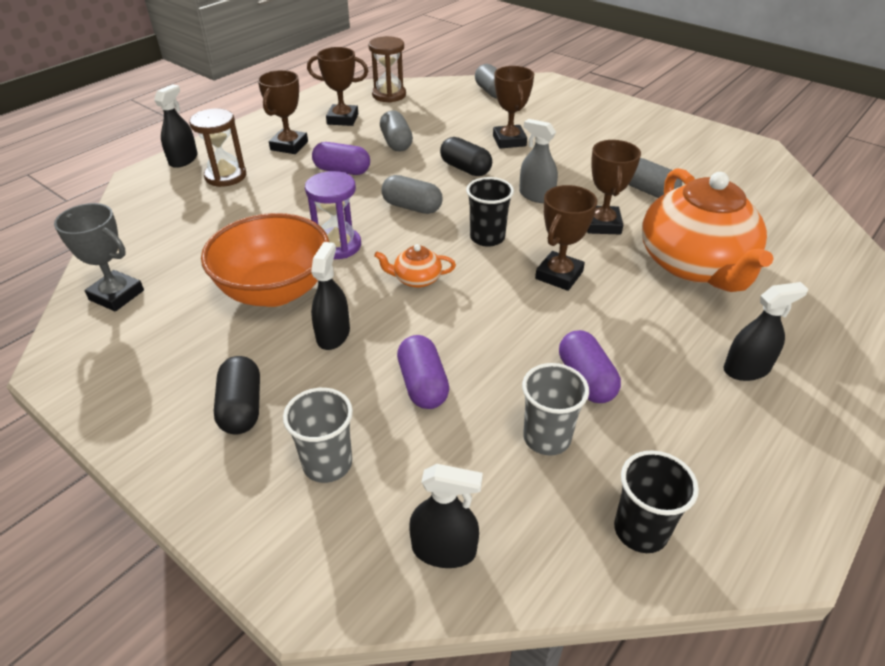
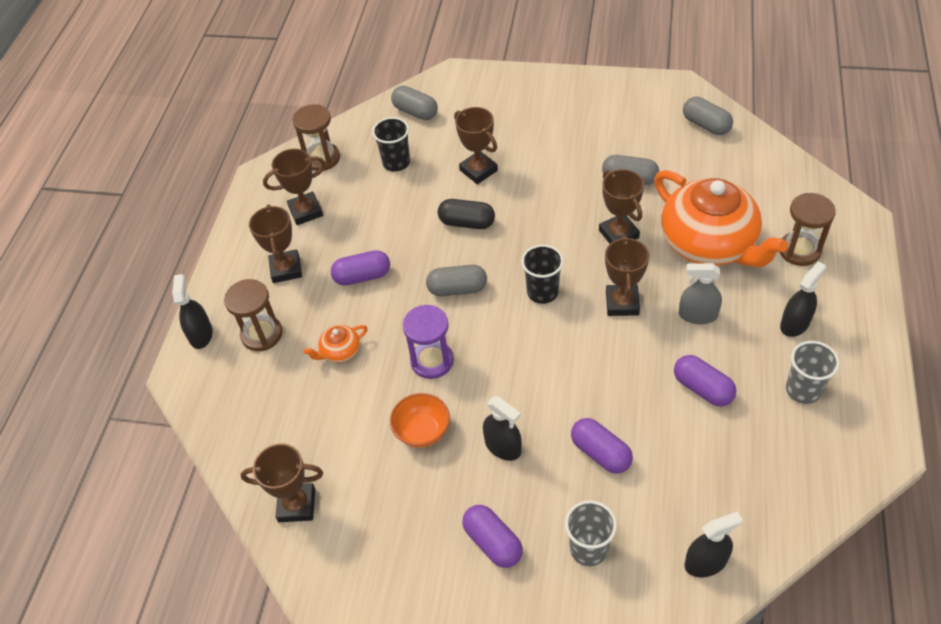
camera: 25 degrees left, 10 degrees up
(116, 295) = (297, 505): grey trophy -> brown trophy
(241, 407) = (492, 542): black capsule -> purple capsule
(275, 291) = (422, 431): orange bowl -> orange bowl, size x0.55
(333, 335) = (503, 446): black spray bottle -> black spray bottle turned 150 degrees clockwise
(396, 142) = (381, 219): grey capsule -> grey capsule (706, 125)
(416, 279) = (521, 362): orange teapot -> orange teapot (340, 351)
(536, 196) = (547, 227): grey spray bottle -> grey spray bottle (697, 315)
(547, 438) = (709, 449): grey cup -> grey cup (803, 390)
(640, 530) = (804, 482): black cup -> black cup (396, 162)
(800, 308) = (799, 250): none -> brown hourglass

